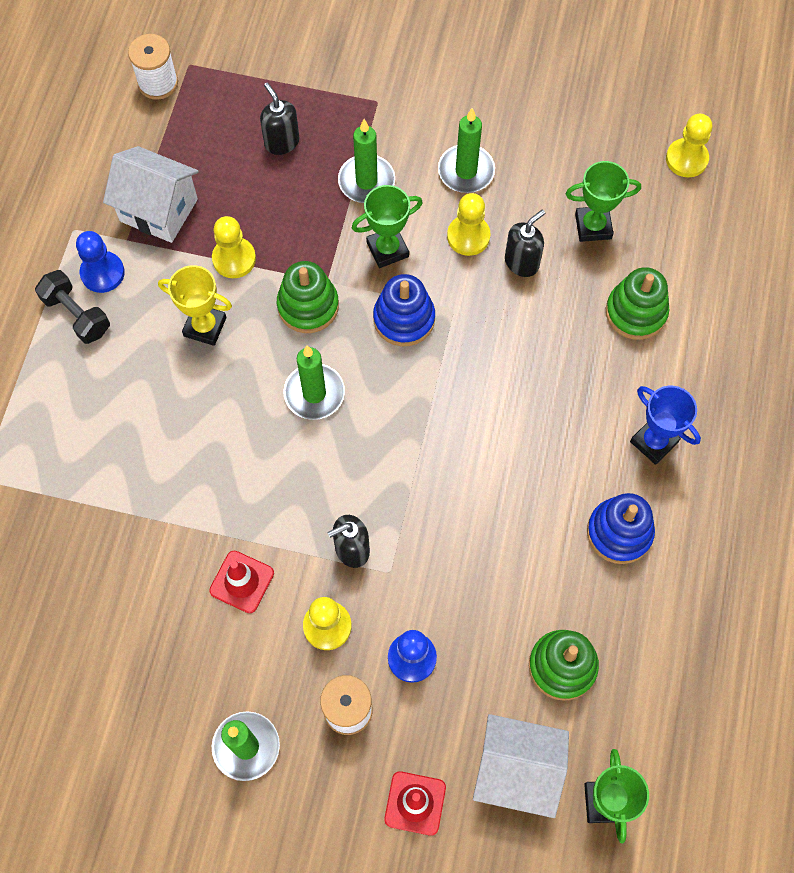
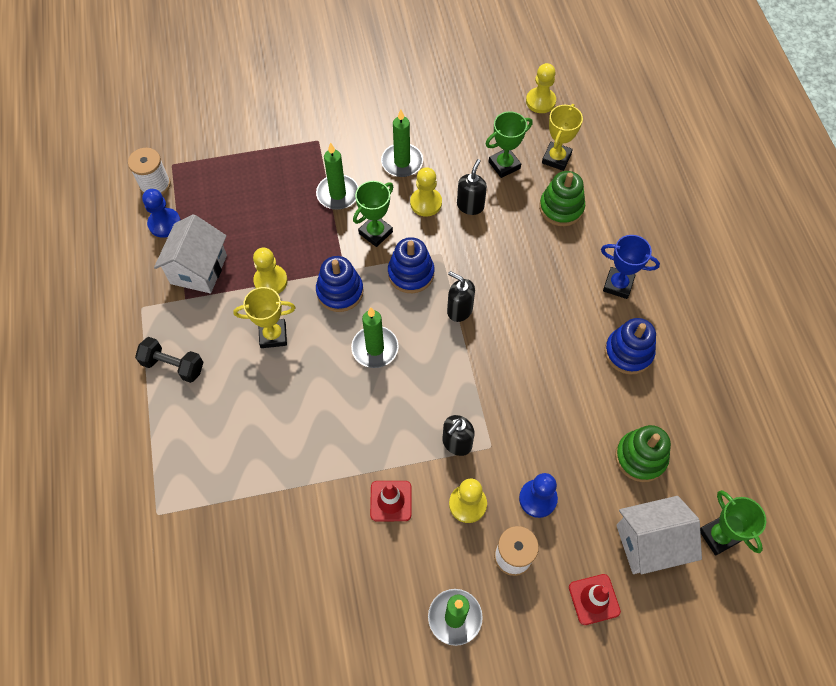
camera: 25 degrees left, 5 degrees down
(102, 273) = (178, 329): blue pawn -> blue pawn (164, 224)
(158, 210) = (198, 269): white house -> white house turned 75 degrees counterclockwise
(281, 142) = (265, 191): black soap dispenser -> black soap dispenser (459, 310)
(308, 306) = (340, 291): green stacking toy -> blue stacking toy
(665, 244) = (556, 158): none -> yellow trophy

